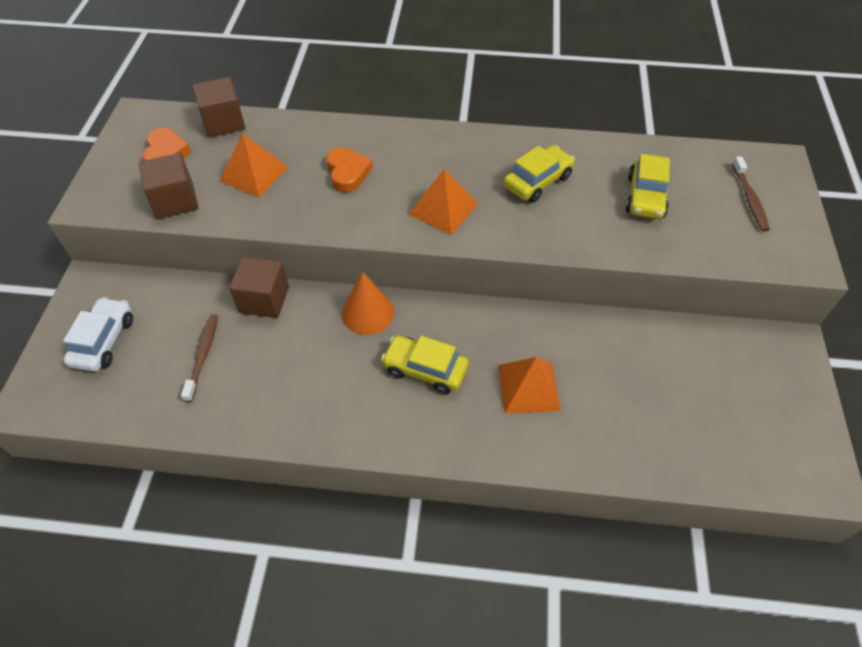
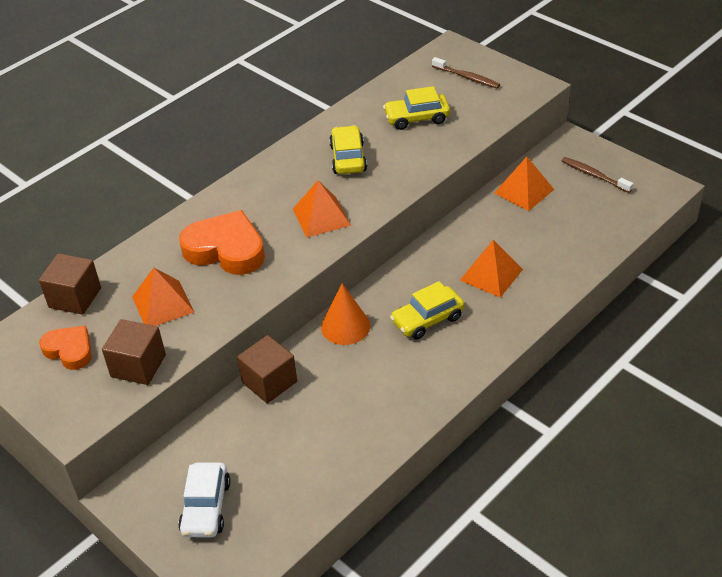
camera: 50 degrees left, 10 degrees down
(104, 341) = (206, 507): white car -> white car turned 135 degrees counterclockwise
(203, 356) = (288, 444): brown toothbrush -> brown toothbrush (594, 175)
(347, 173) = (226, 249): orange heart -> orange heart, size x1.67
(645, 197) = (417, 118): yellow car -> yellow car turned 120 degrees clockwise
(673, 347) = (524, 191): none -> orange pyramid

